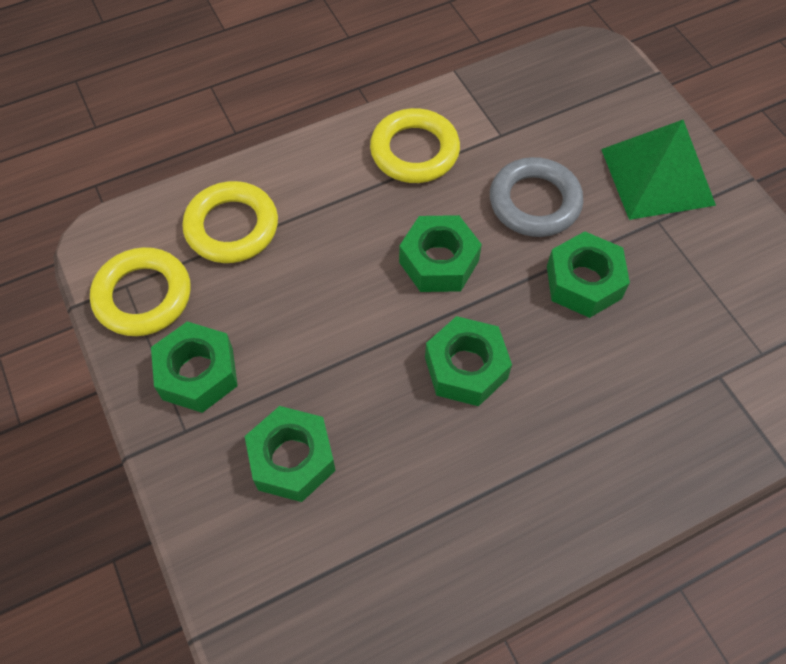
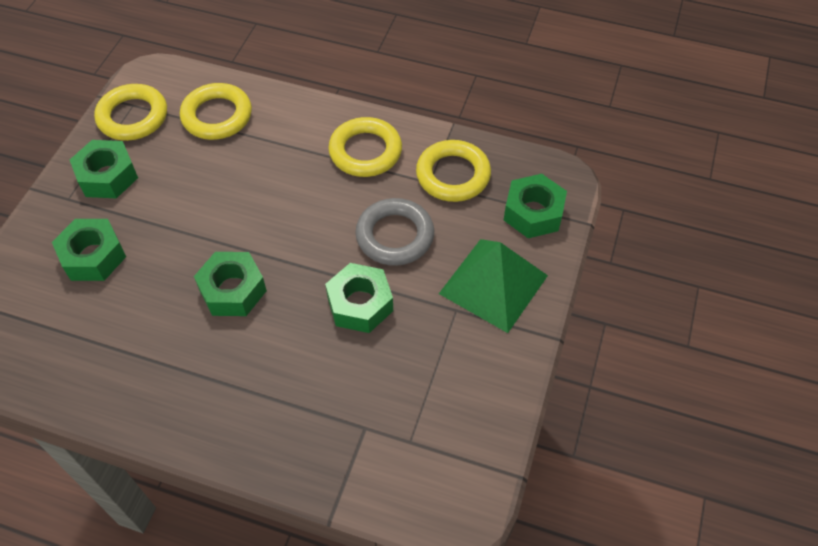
camera: 45 degrees right, 5 degrees down
(438, 261) = (295, 222): green nut -> green nut (533, 213)
(512, 114) = (453, 175): none -> yellow ring

